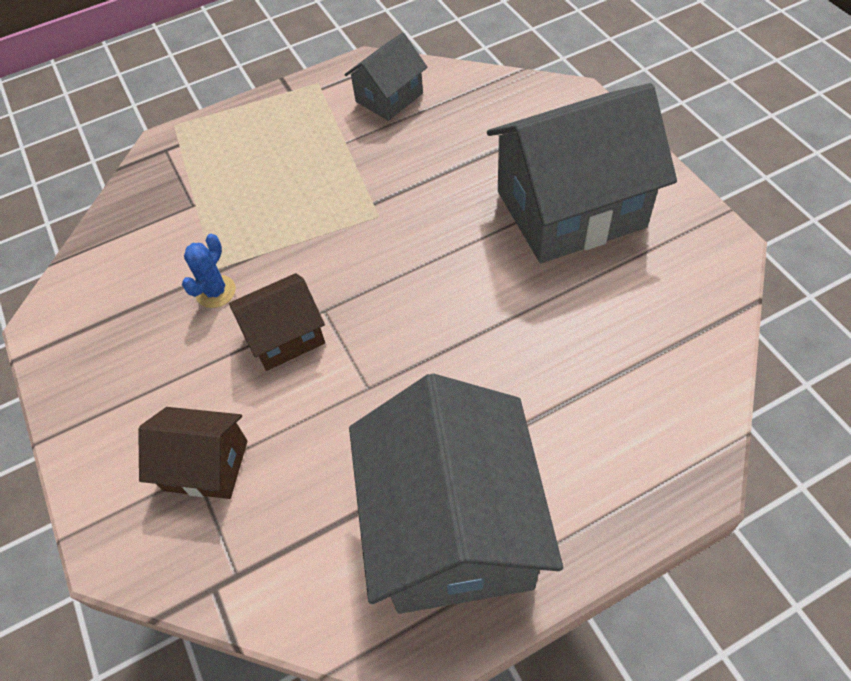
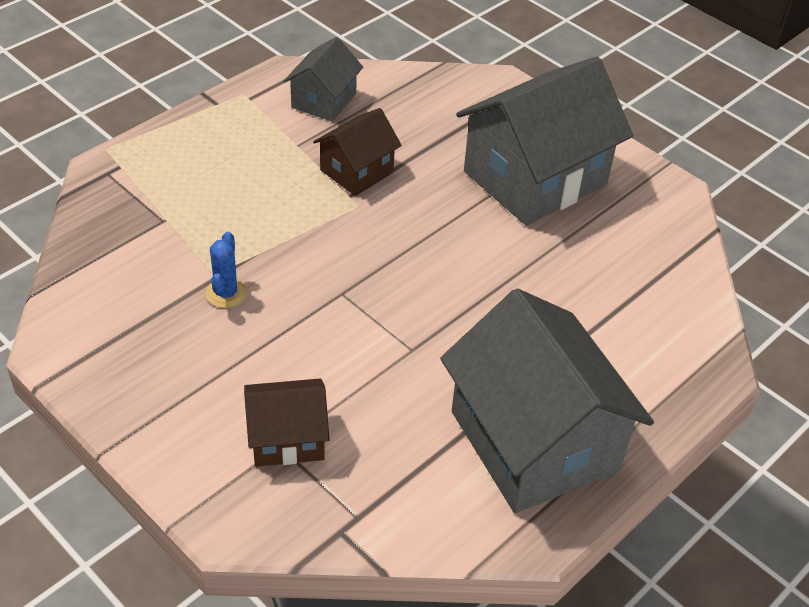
camera: 25 degrees left, 10 degrees down
(285, 336) = (314, 320): brown house -> brown house (357, 170)

